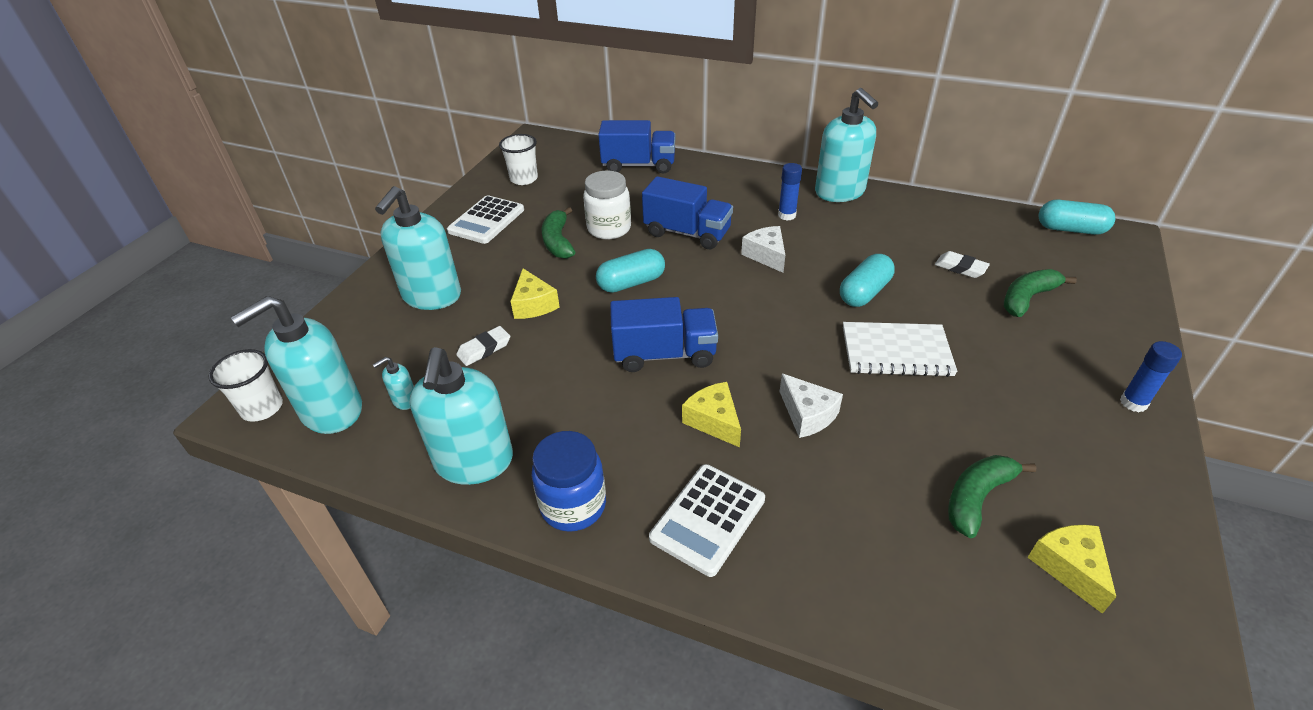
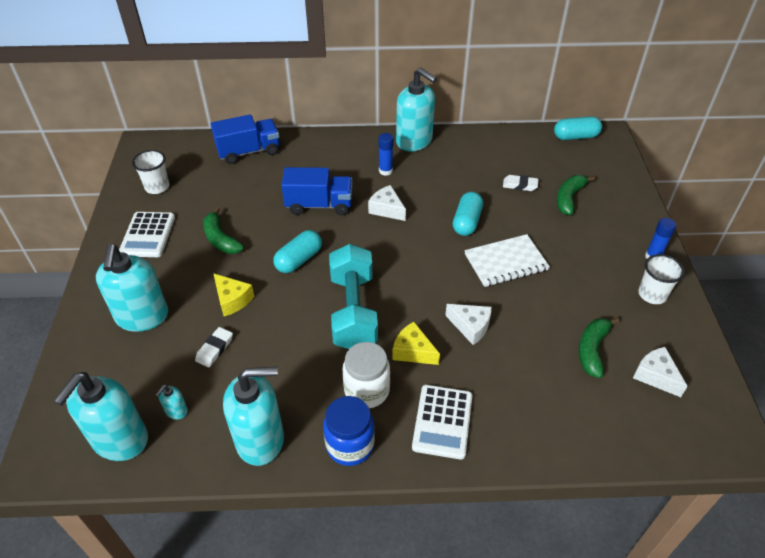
camera: 25 degrees left, 5 degrees up
(262, 408) = (57, 458): white cup -> white cup (652, 294)
(474, 462) = (260, 439): turquoise soap dispenser -> turquoise soap dispenser turned 75 degrees counterclockwise
(609, 229) = (256, 216): white jar -> white jar (367, 390)
(664, 354) = (353, 311): blue truck -> turquoise dumbbell
(1069, 567) = (655, 376): yellow cheese -> white cheese

